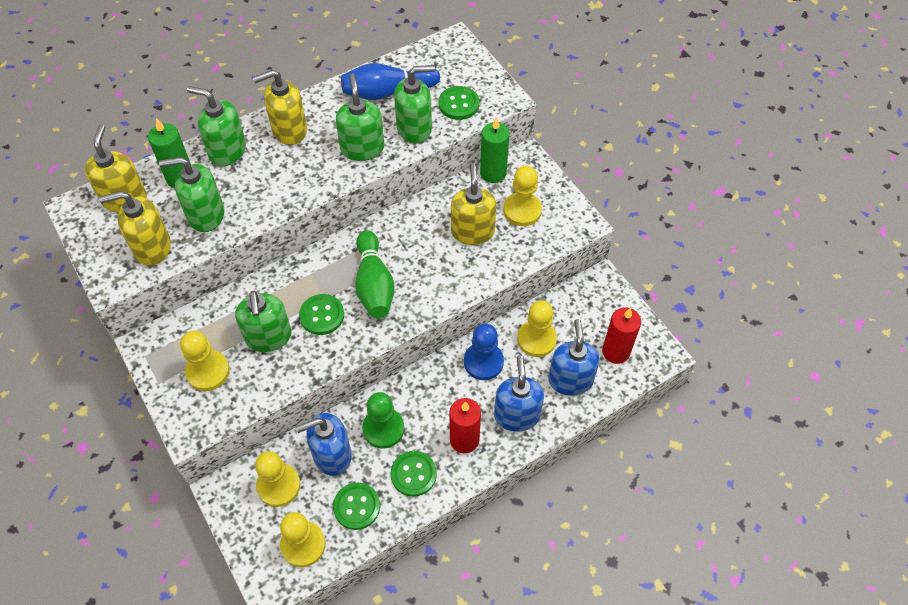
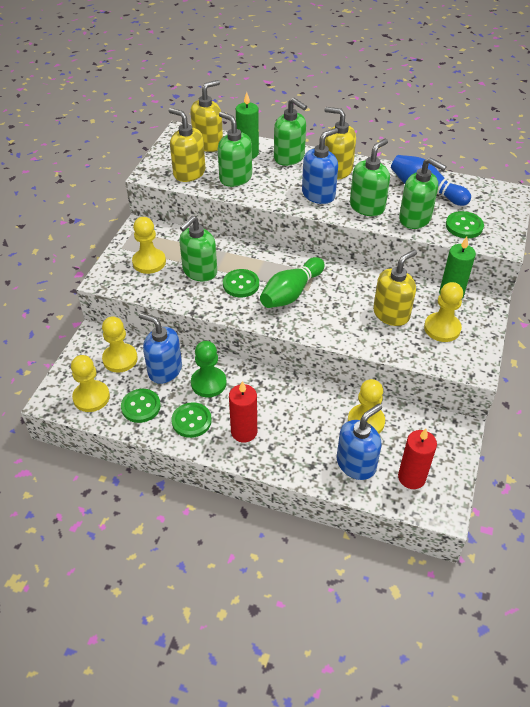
camera: 50 degrees right, 10 degrees down
(227, 151) = (289, 157): green soap dispenser -> green soap dispenser turned 150 degrees clockwise
(483, 362) = (314, 403): blue pawn -> none
(516, 415) = (293, 449): blue soap dispenser -> blue soap dispenser (318, 194)

